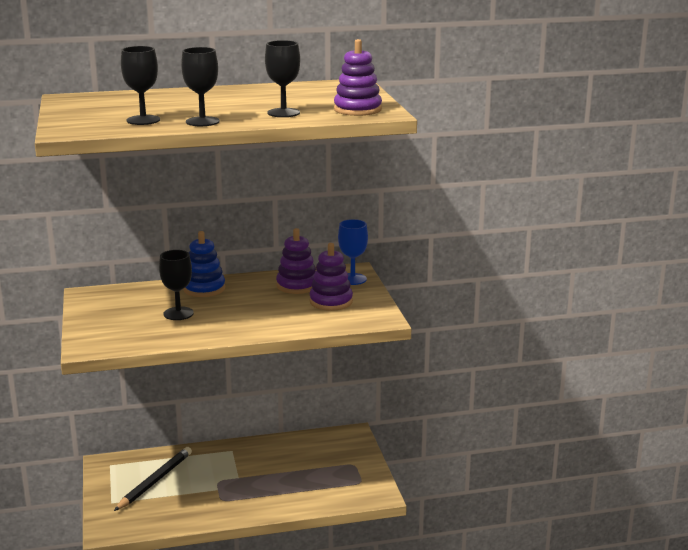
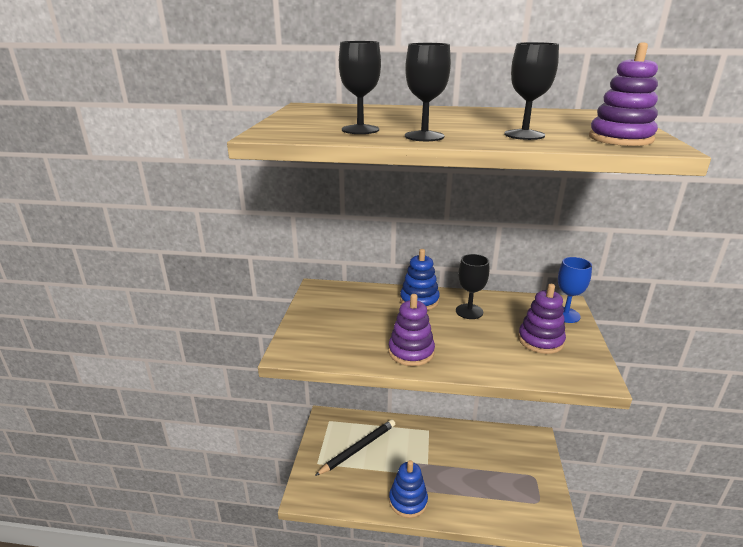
camera: 20 degrees right, 5 degrees up
(178, 313) = (387, 326): black goblet -> black goblet (469, 311)
(225, 509) = (408, 501): none -> blue stacking toy
(297, 285) = (508, 313): purple stacking toy -> purple stacking toy (411, 352)

